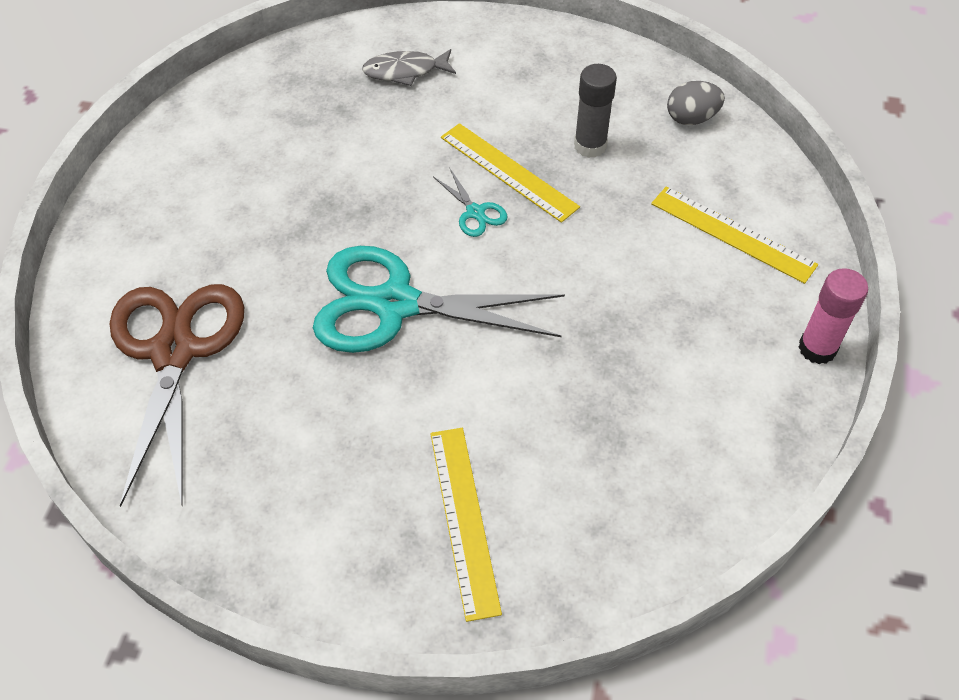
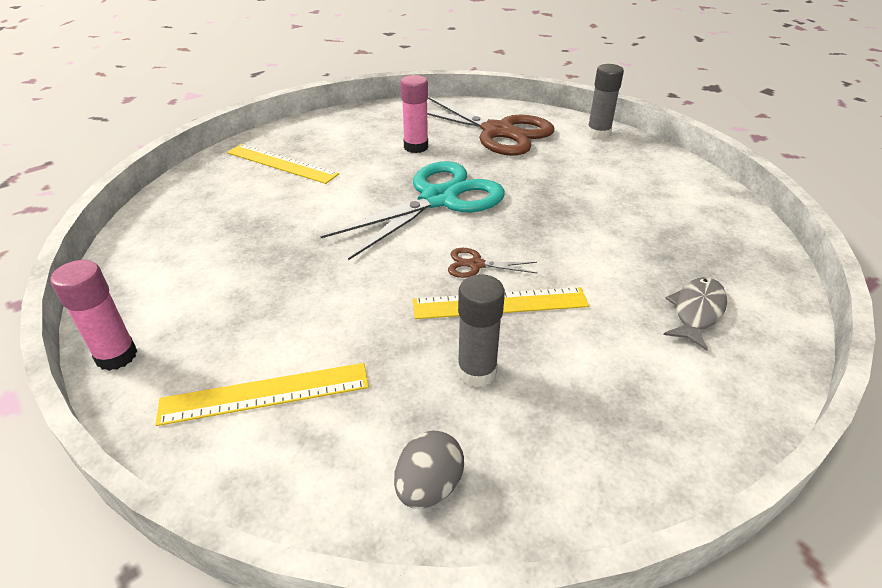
camera: 130 degrees right, 15 degrees down
(103, 253) = (598, 134): none -> grey glue stick
(293, 408) = (416, 147): none -> pink glue stick
(475, 212) = (476, 265): turquoise scissors -> brown scissors

